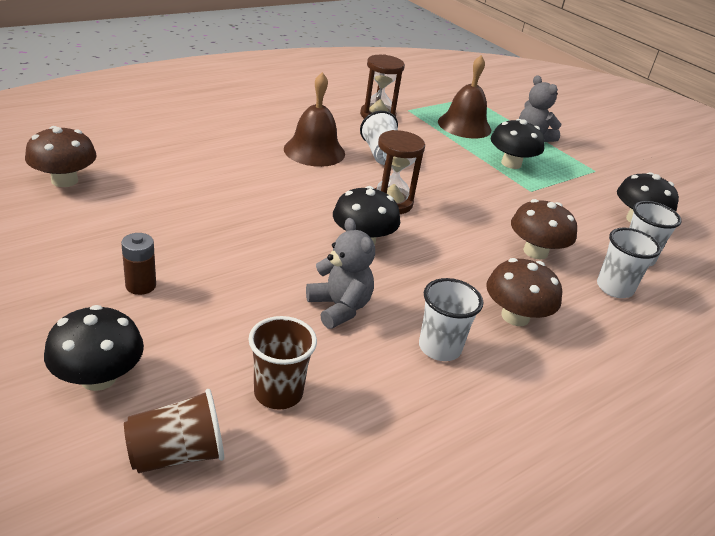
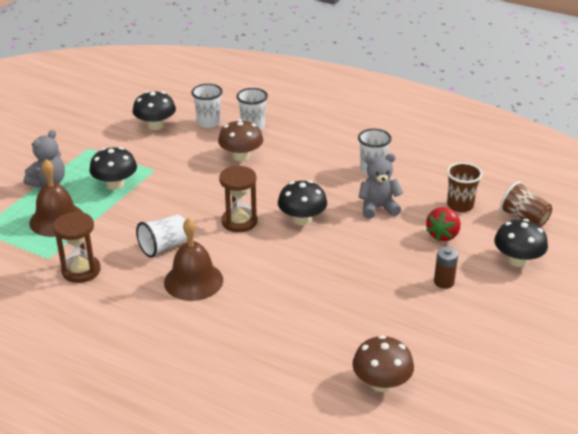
camera: 110 degrees left, 0 degrees up
(227, 335) = (443, 235): none -> red strawberry
(339, 308) = (378, 208): grey teddy bear -> grey teddy bear turned 45 degrees clockwise
(515, 316) = (318, 153): brown mushroom -> none

